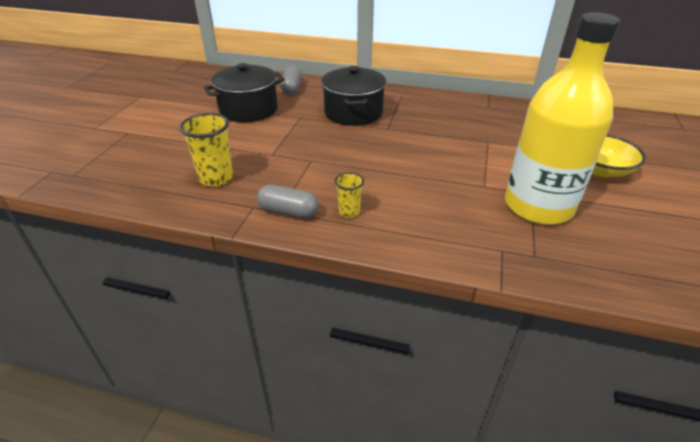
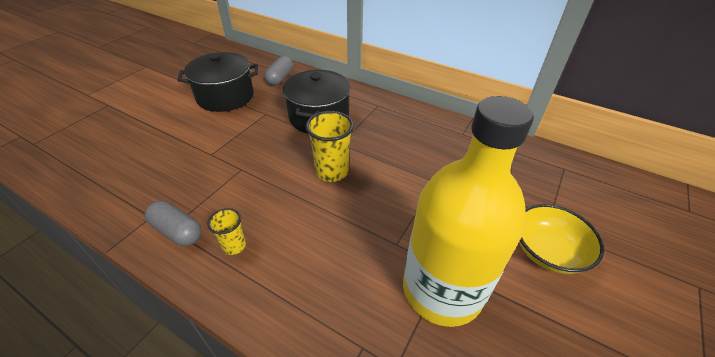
camera: 15 degrees right, 5 degrees up
(216, 178) = (142, 173): yellow cup -> yellow cup (332, 172)

